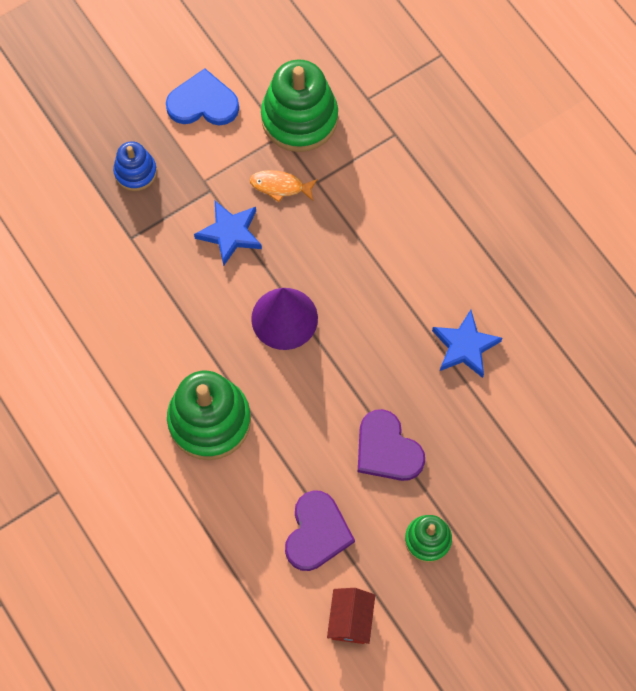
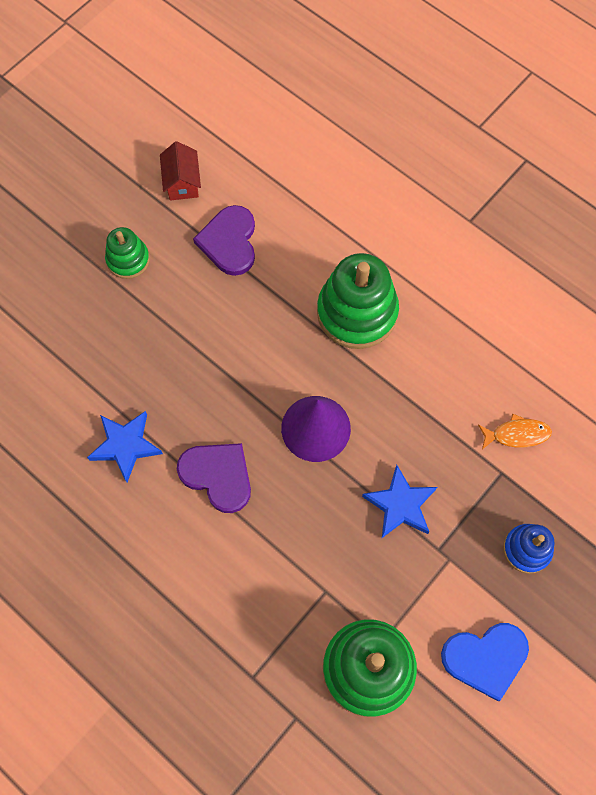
camera: 165 degrees right, 0 degrees up
(280, 186) = (364, 575): orange fish -> orange fish (517, 434)
(387, 449) = (182, 328): purple heart -> purple heart (218, 475)

